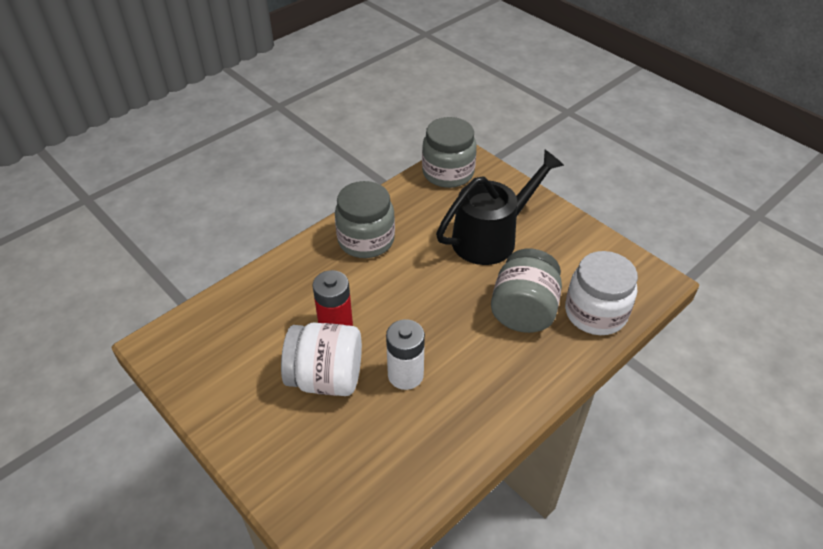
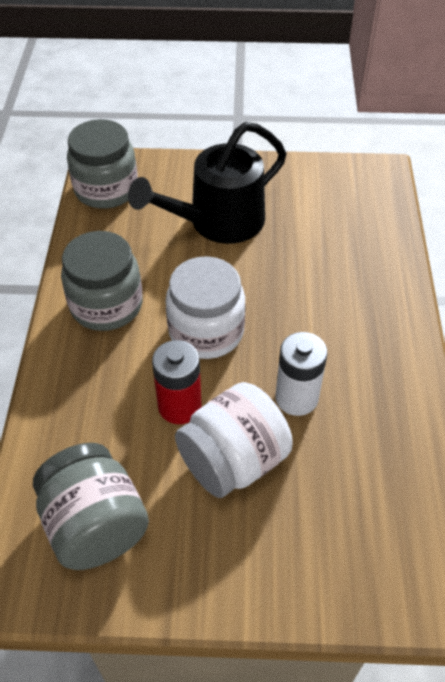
camera: 45 degrees left, 5 degrees up
(492, 237) = (217, 222): black watering can -> black watering can turned 135 degrees counterclockwise
(523, 311) = (319, 267): grey jar -> grey jar (95, 525)
(595, 313) = (372, 229): white jar -> white jar (206, 331)

